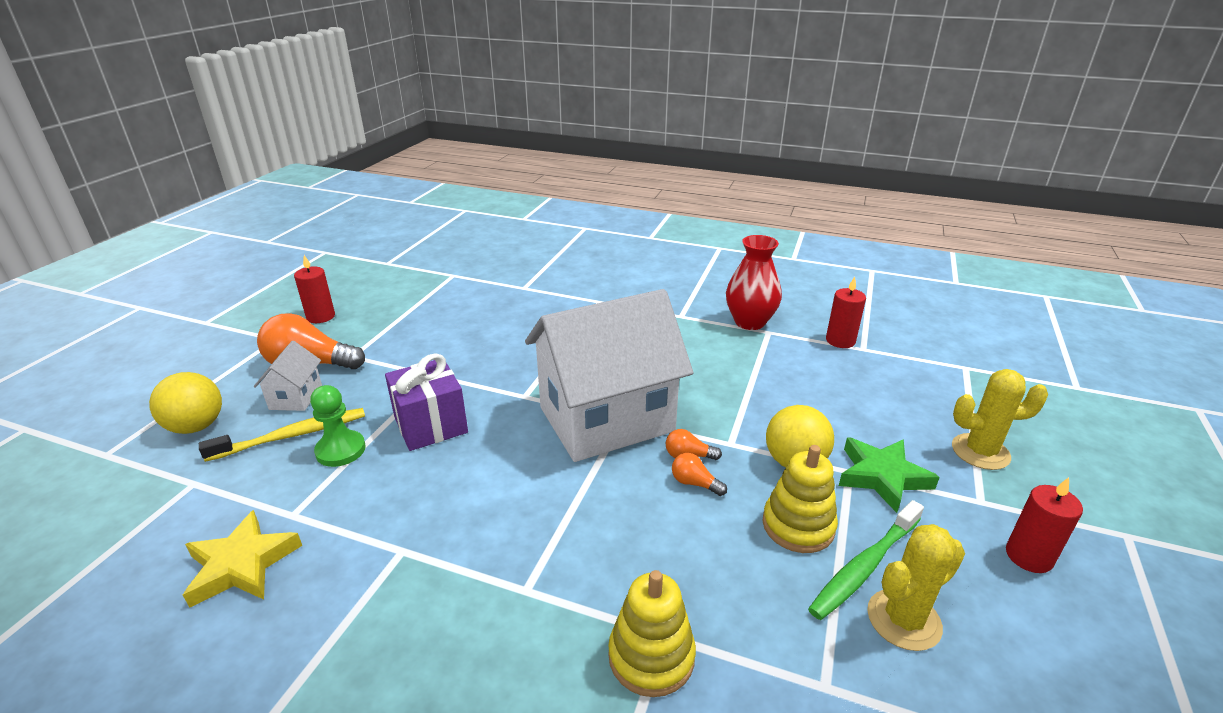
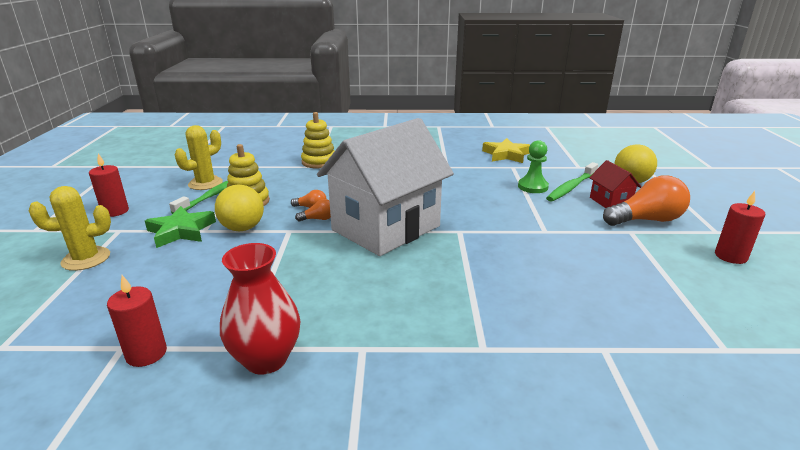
camera: 160 degrees right, 5 degrees down
(292, 435) = (571, 187): yellow toothbrush -> green toothbrush
(296, 397) = (610, 202): white house -> red house
(431, 425) = (500, 205): purple gift -> none

